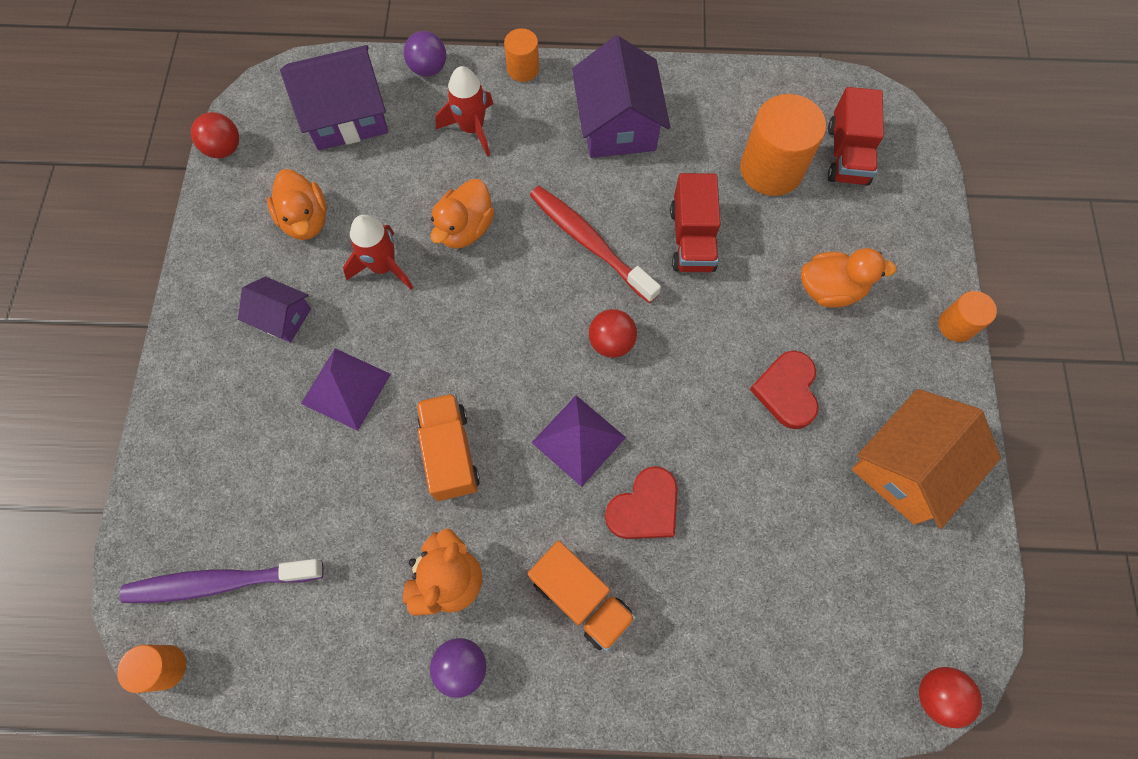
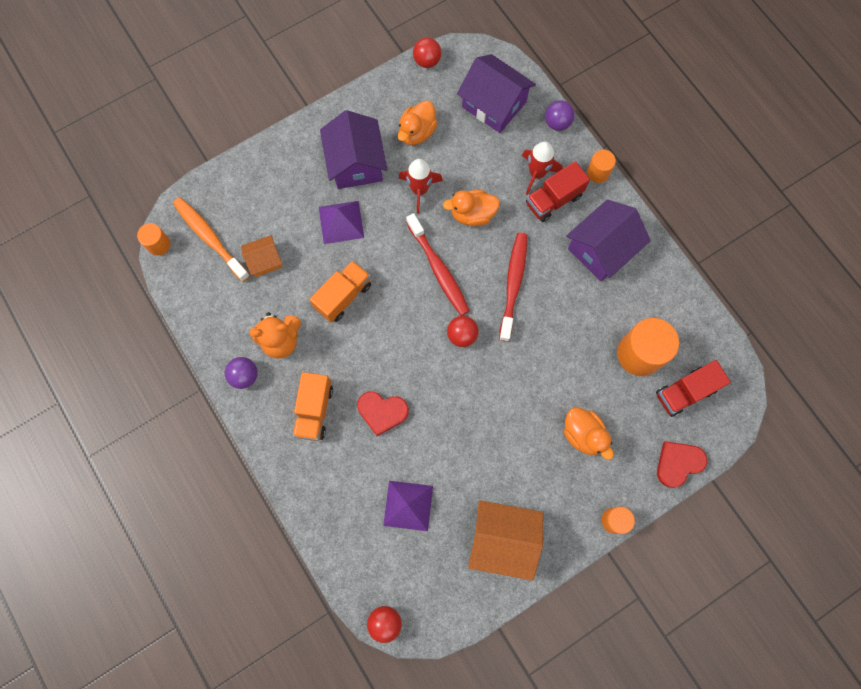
camera: 55 degrees right, 5 degrees up
(220, 582) = (210, 238): purple toothbrush -> orange toothbrush
(282, 317) = (356, 163): purple house -> purple house, size x1.79
(316, 525) = (265, 260): none -> orange house
(505, 313) = (438, 269): none -> red toothbrush
(578, 440) = (395, 355): purple pyramid -> purple pyramid (408, 505)
(692, 239) = (558, 338): red truck -> red truck (553, 200)
(787, 391) = (501, 447): red heart -> red heart (678, 463)

